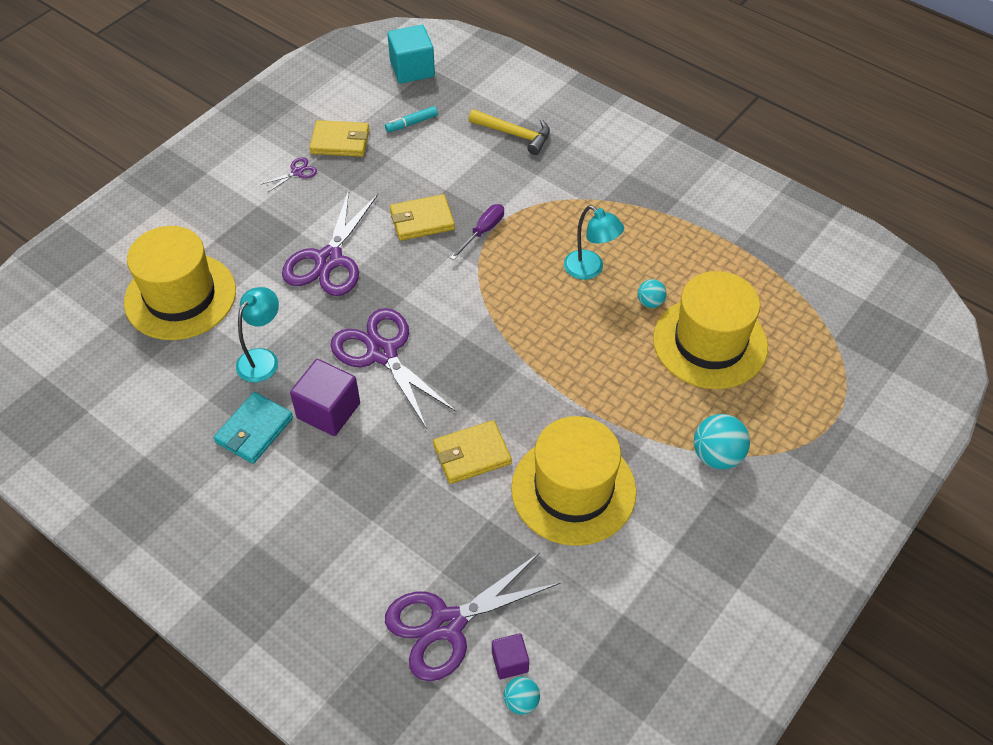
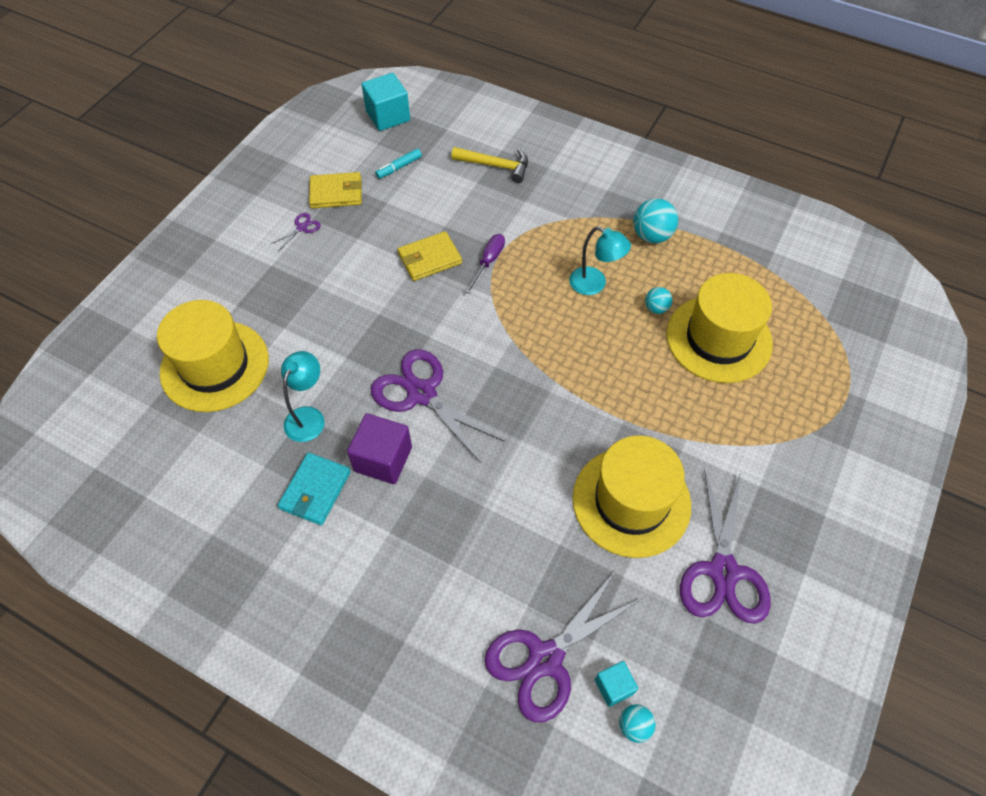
camera: 10 degrees left, 5 degrees up
(329, 260) = (351, 309): purple scissors -> purple scissors (723, 571)
(472, 454) = (529, 481): yellow wallet -> none
(510, 662) = (614, 686): purple cube -> turquoise cube
(717, 456) = (753, 446): turquoise ball -> turquoise ball (651, 236)

